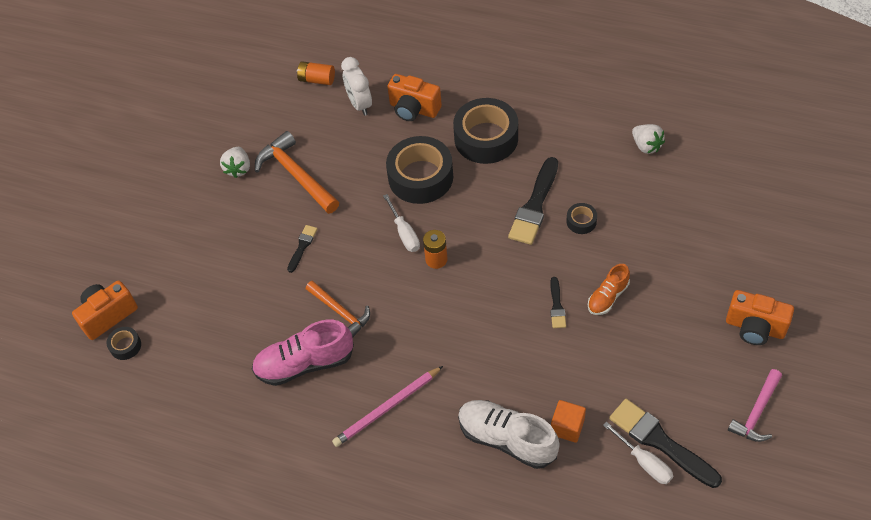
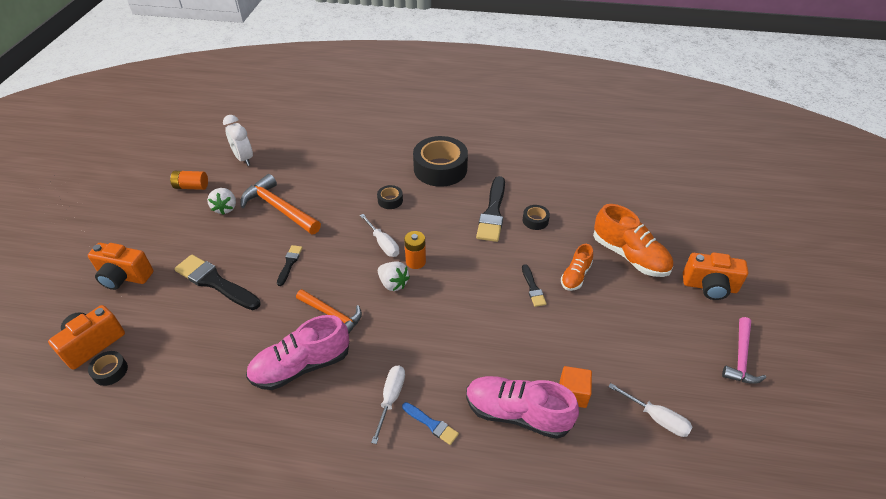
camera: 15 degrees left, 10 degrees down
(317, 80) = (291, 140): orange battery -> orange battery (191, 186)
(360, 104) = (330, 154): white clock -> white clock (244, 158)
(387, 408) = (391, 399): pink pencil -> white screwdriver
(414, 109) = (376, 154): orange camera -> orange camera (124, 277)
(420, 177) = (390, 200): black tape -> black tape, size x0.44
(422, 438) = (431, 424): none -> blue brush
(506, 439) = (517, 413): white shoe -> pink shoe
(646, 146) = (571, 163): white strawberry -> white strawberry (393, 283)
(660, 442) = (664, 396): black brush -> black brush (215, 282)
(677, 279) = (629, 256): none -> orange shoe

